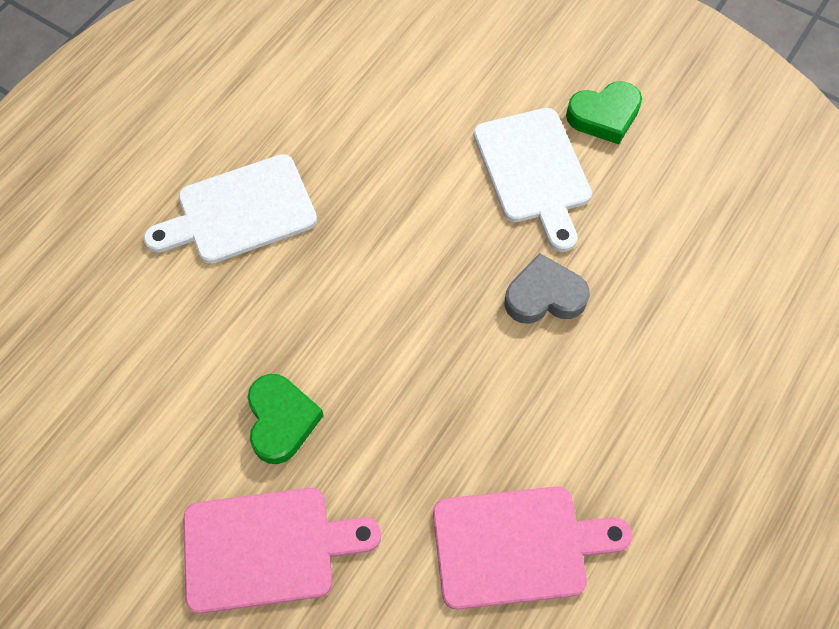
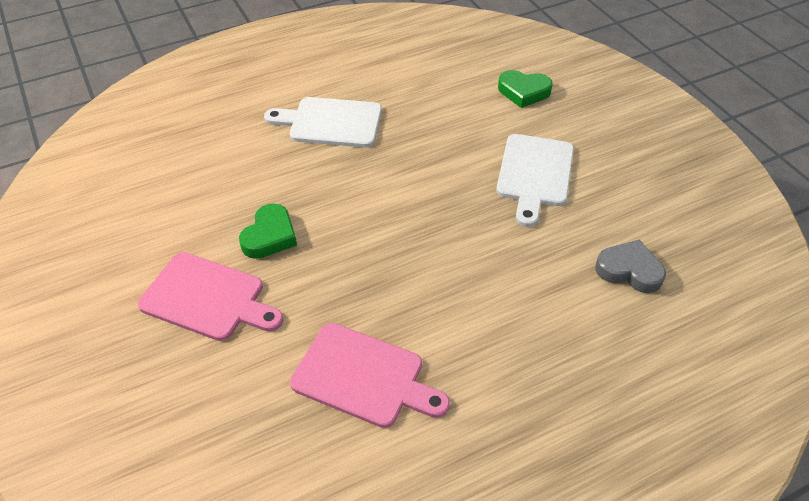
camera: 30 degrees right, 15 degrees down
(544, 296) = (490, 244): grey heart -> grey heart (629, 270)
(604, 116) = (608, 163): green heart -> green heart (523, 92)

